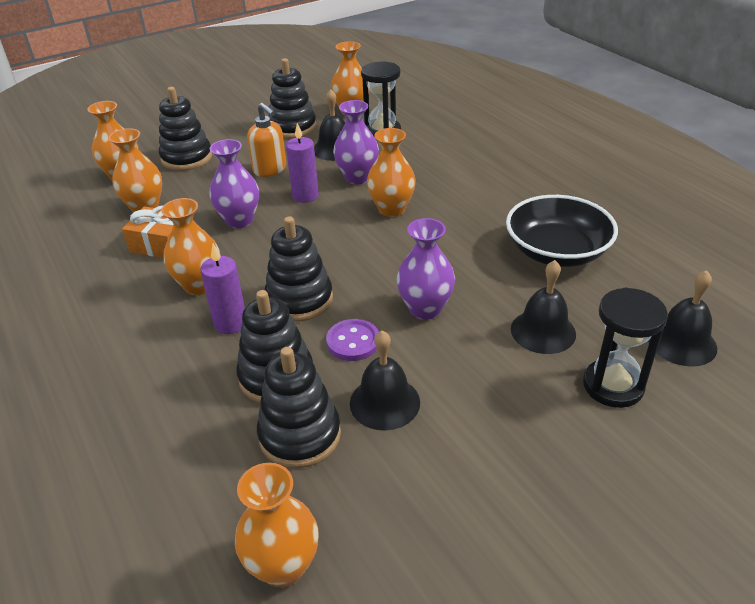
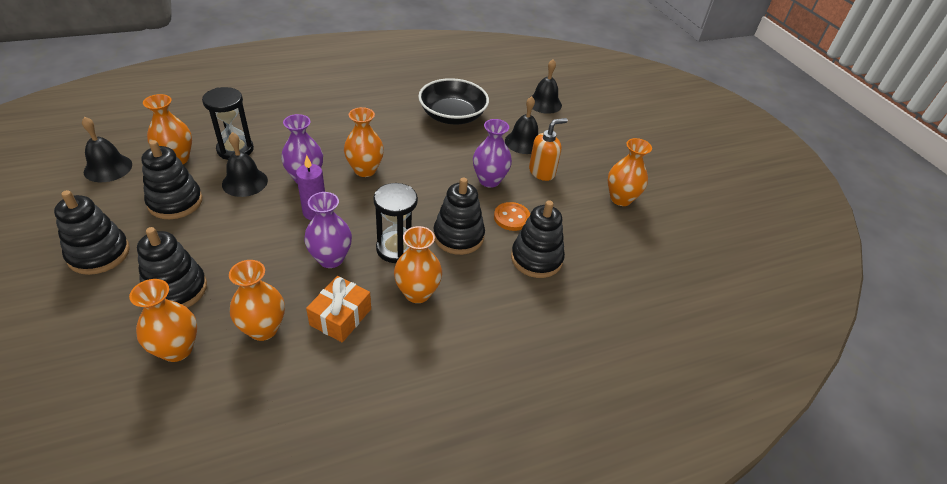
camera: 85 degrees left, 5 degrees up
(230, 323) = (473, 277): purple candle -> none
(270, 170) = (252, 228): orange soap dispenser -> orange soap dispenser (542, 172)
(283, 566) = (677, 273): orange vase -> orange vase (620, 199)
(300, 435) = (589, 254): black stacking toy -> black stacking toy (99, 254)
(353, 342) = (511, 217): purple button -> orange button
(384, 402) = (568, 214): black bell -> black bell (108, 168)
(613, 386) = (570, 133): black hourglass -> black hourglass (396, 248)

